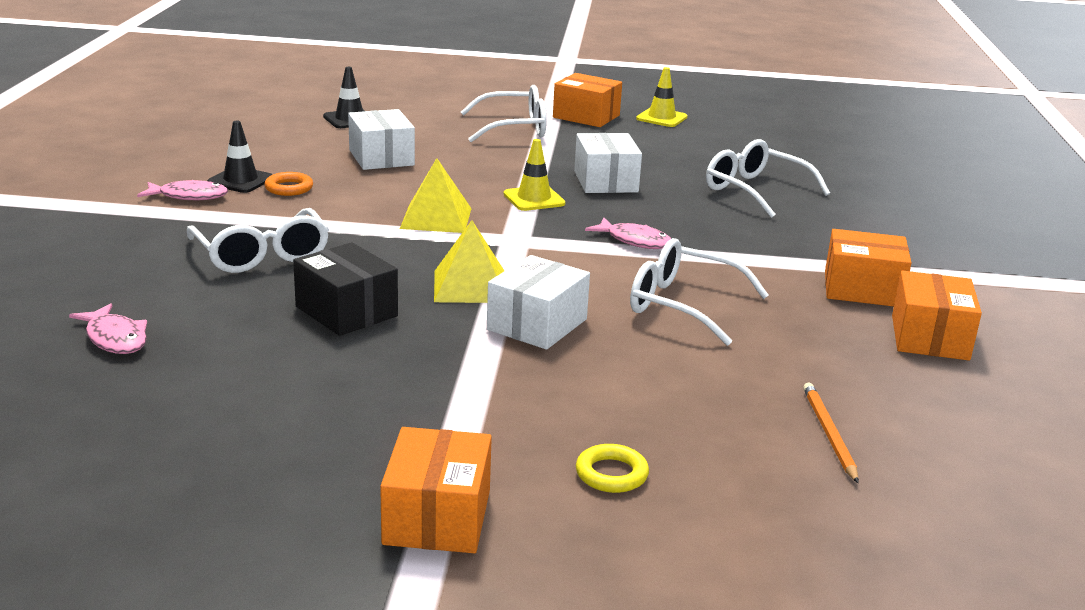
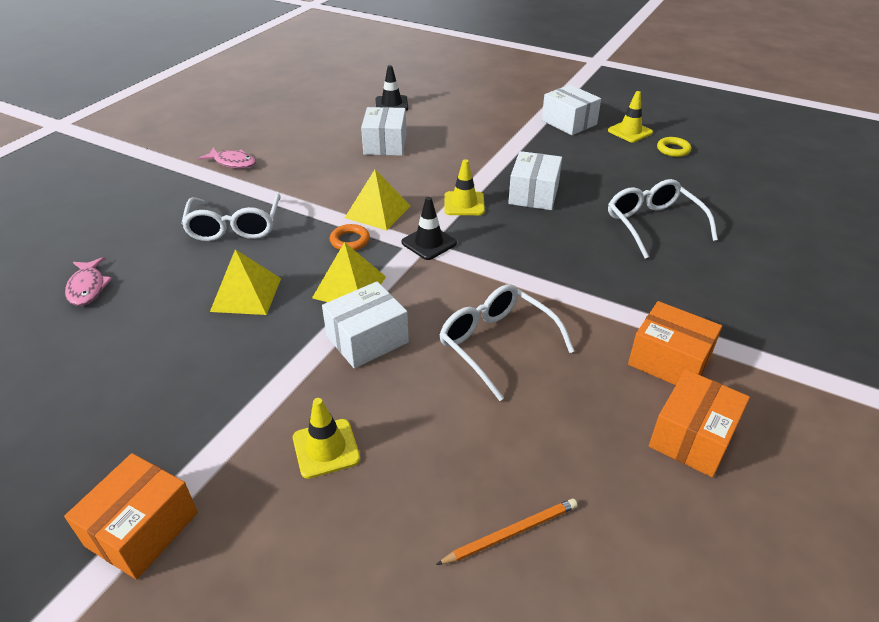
camera: 25 degrees right, 15 degrees up
(240, 181) = (276, 153): black traffic cone -> black traffic cone (429, 243)
(289, 188) = (301, 165): orange ring -> orange ring (350, 241)
(346, 311) = (246, 294): black box -> yellow pyramid
(514, 128) = (504, 128): white glasses -> none
(581, 415) = (326, 448): none -> yellow traffic cone
(586, 116) = (569, 122): orange box -> white box
(611, 474) = (299, 524): yellow ring -> yellow ring (673, 150)
(635, 241) = (509, 263): pink fish -> none
(828, 433) = (511, 533): orange pencil -> orange pencil turned 45 degrees clockwise

